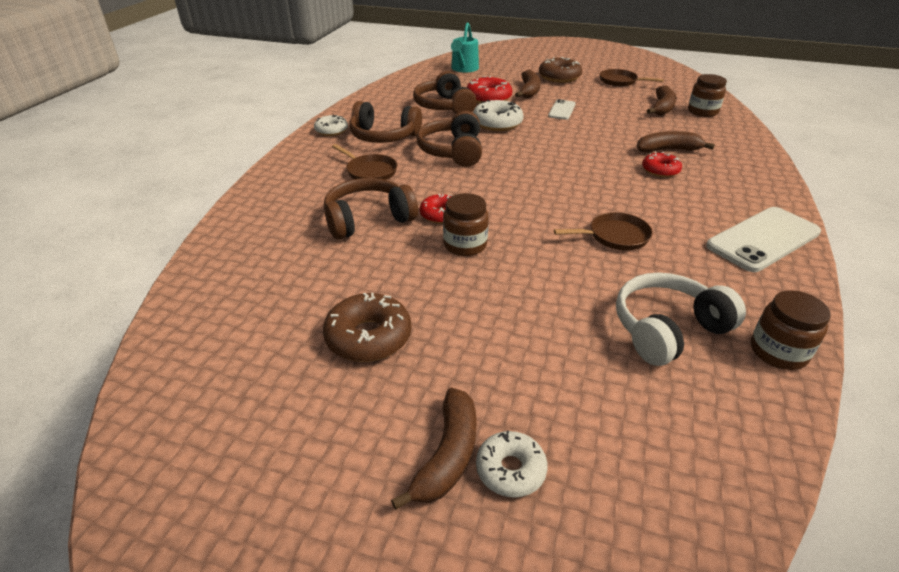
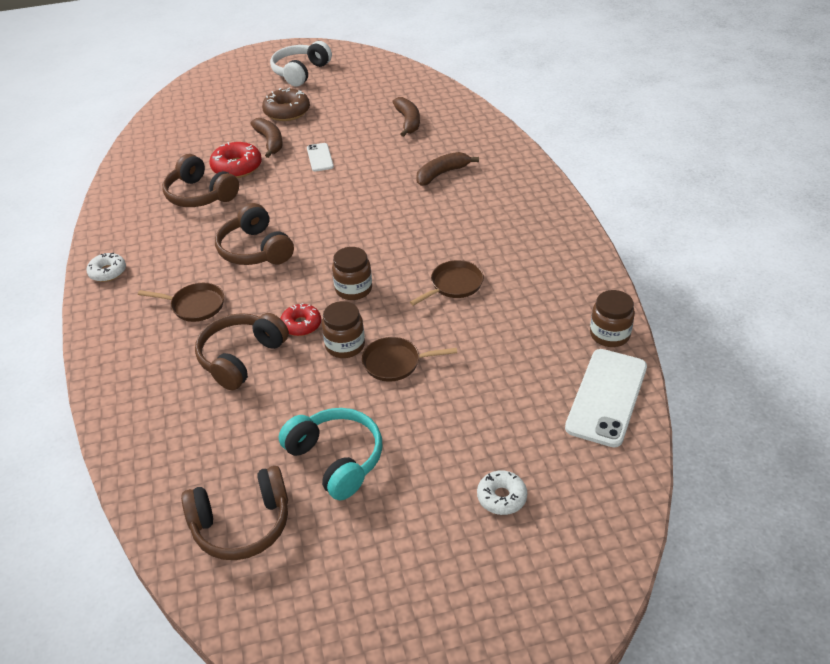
camera: 30 degrees left, 5 degrees up
(368, 337) = (336, 459): brown donut -> turquoise headphones
(384, 136) = (171, 258): brown headphones -> brown headphones (242, 524)
(447, 455) = (458, 510): brown banana -> none
(463, 69) = (177, 133): turquoise watering can -> none
(497, 123) = (271, 198): white donut -> none
(620, 81) = (349, 98): brown pan -> brown pan (395, 363)
(660, 170) = (449, 200): red donut -> none
(667, 329) = (536, 350): white headphones -> white headphones (300, 72)
(702, 112) = (445, 114): brown jar -> brown jar (353, 289)
(763, 239) = (558, 241): white phone -> white phone (606, 397)

